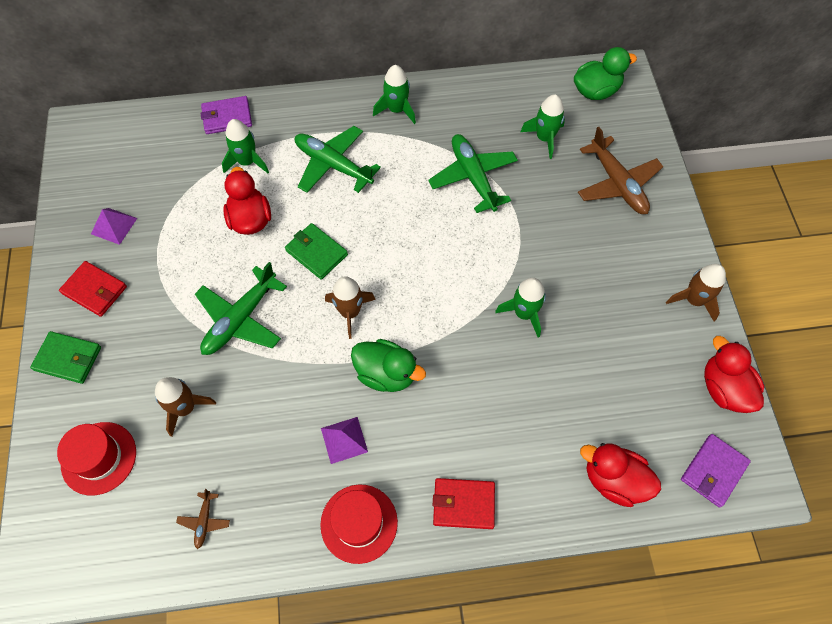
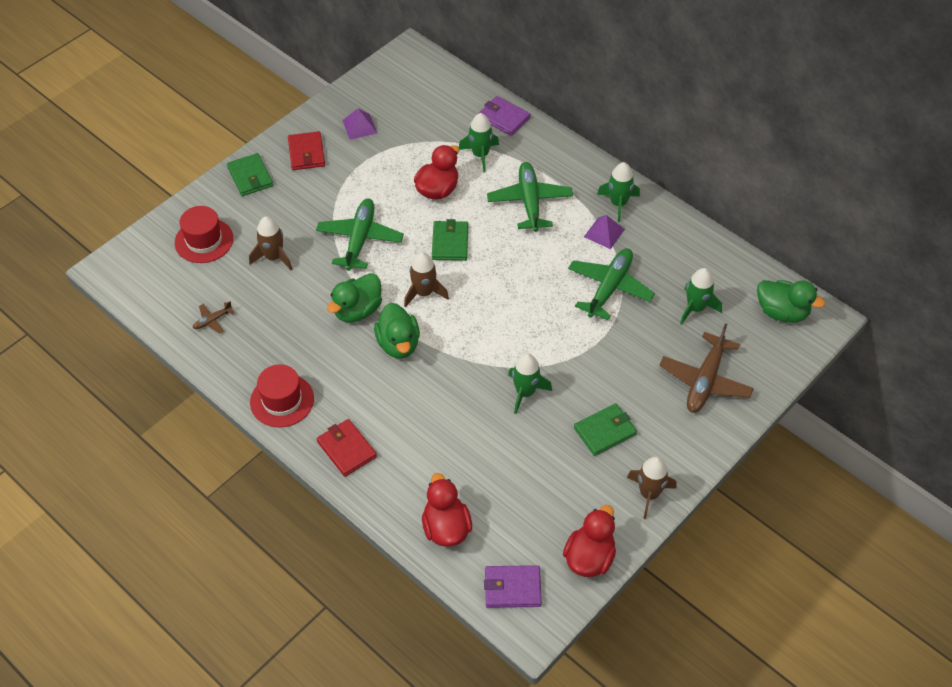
camera: 50 degrees right, 10 degrees down
(240, 319) = (360, 239): green plane -> green plane turned 105 degrees clockwise
(318, 380) = (357, 310): none -> green duck
(344, 440) = (330, 353): purple pyramid -> purple pyramid (604, 233)
(609, 285) = (605, 431): none -> green wallet

